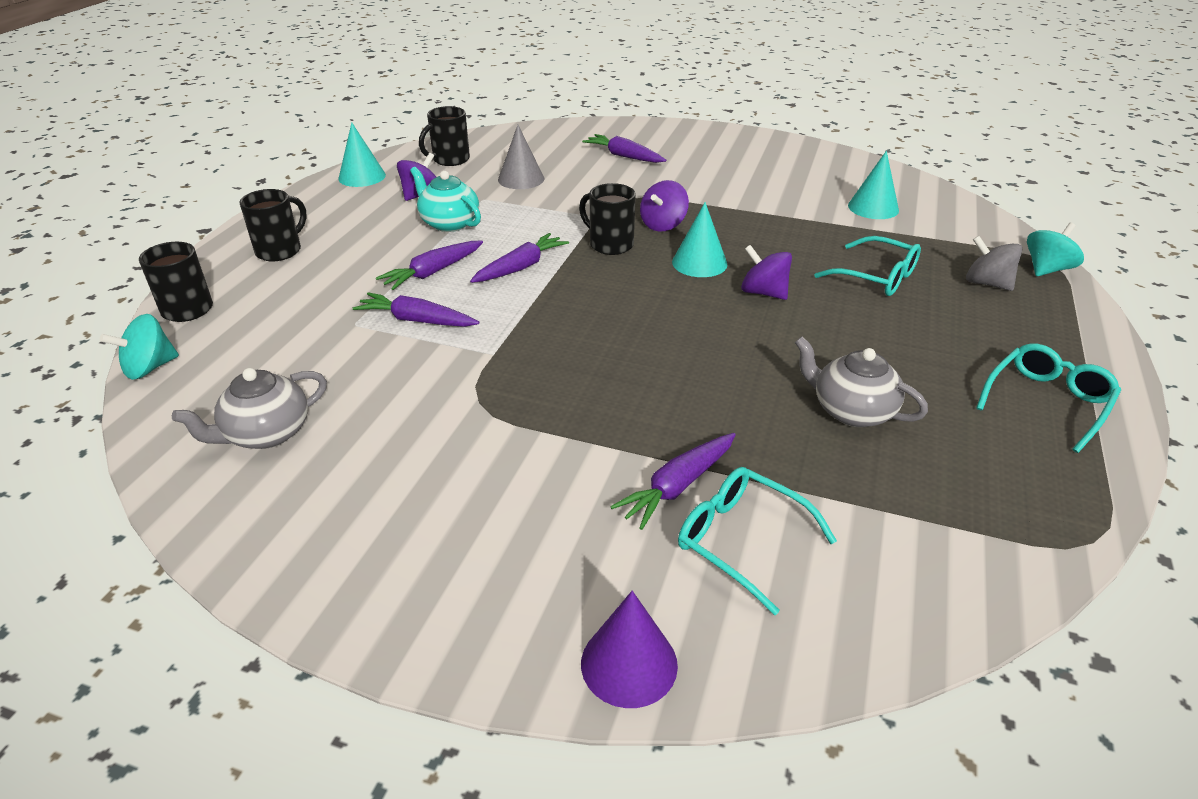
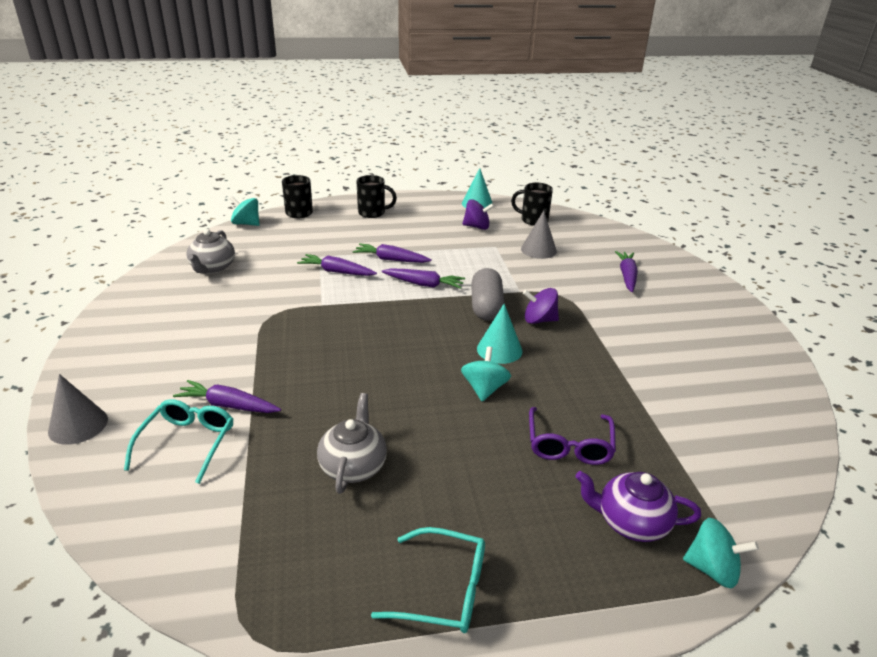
camera: 60 degrees right, 5 degrees down
(266, 434) = (212, 268): grey teapot -> grey teapot turned 105 degrees counterclockwise
(417, 320) = (337, 272): purple carrot -> purple carrot turned 60 degrees counterclockwise
(449, 223) = (452, 246): turquoise teapot -> none
(609, 244) = (486, 307): black mug -> grey capsule
(629, 663) = (78, 425): purple cone -> grey cone
(763, 293) = (484, 389): purple spinning top -> turquoise spinning top
(873, 208) = (702, 420): turquoise cone -> none
(876, 277) = (569, 445): turquoise glasses -> purple glasses
(987, 283) = (631, 522): grey spinning top -> purple teapot

